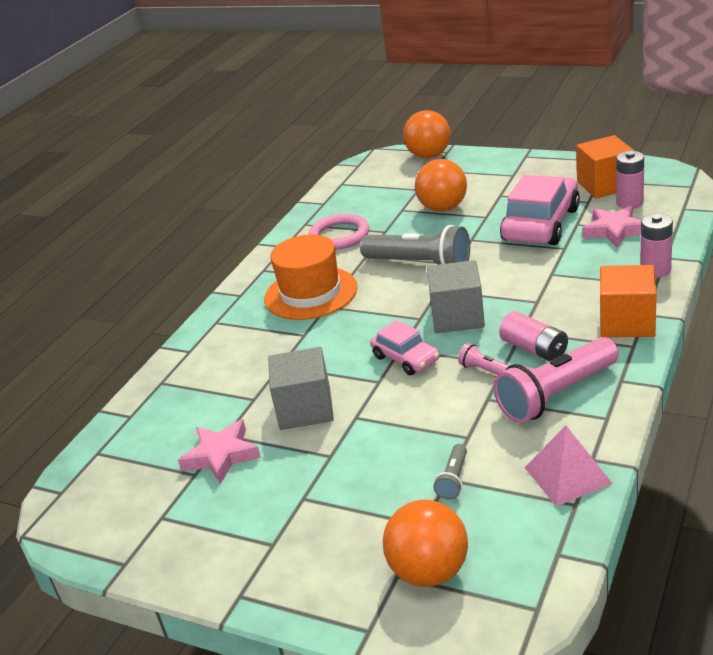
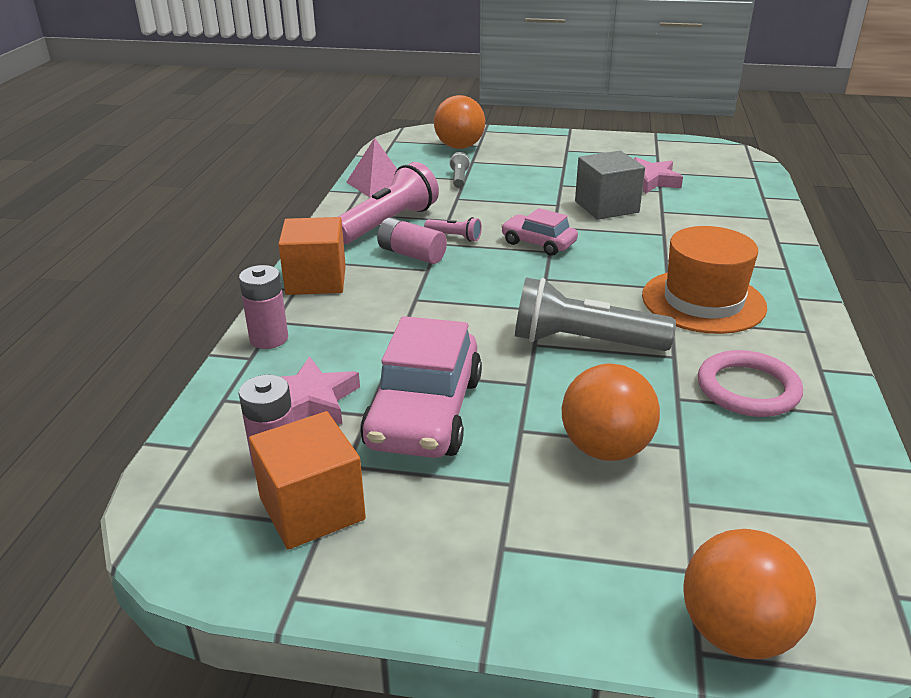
camera: 160 degrees right, 0 degrees up
(457, 317) = (502, 280): grey cube -> none

